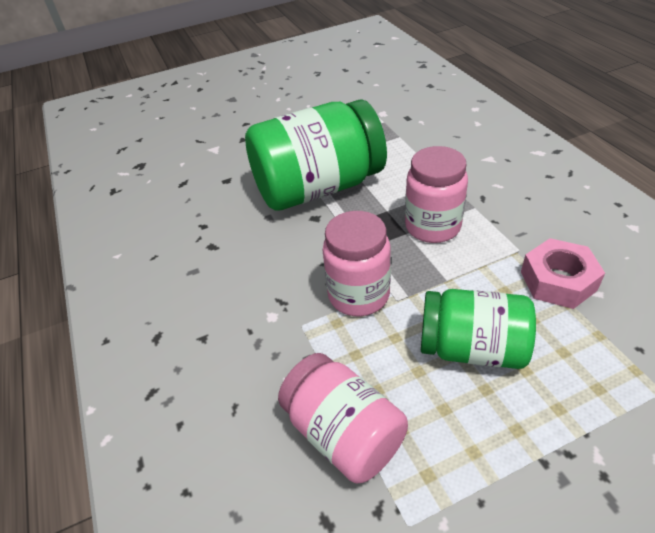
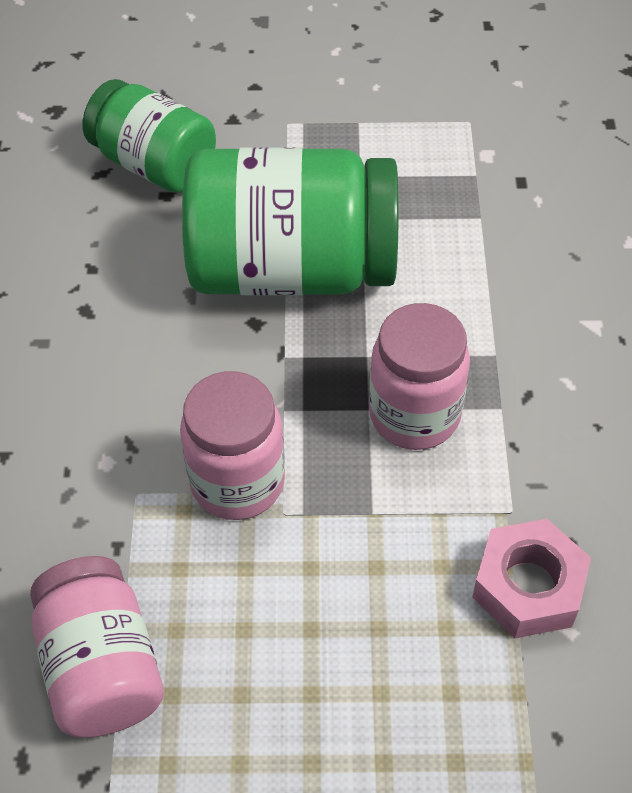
camera: 20 degrees right, 10 degrees up
(472, 348) = (334, 630): green jar -> green jar (154, 164)

